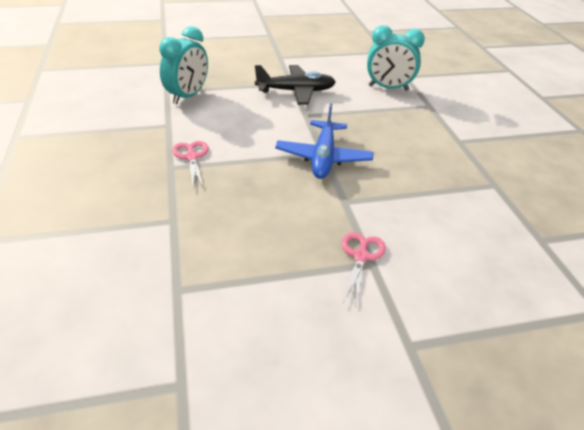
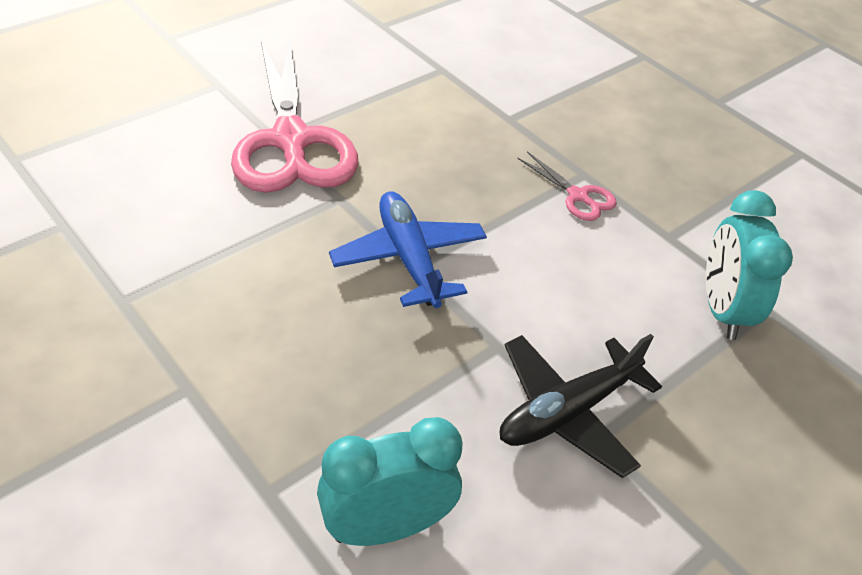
camera: 150 degrees right, 5 degrees up
(361, 256) = (291, 141): pink scissors -> pink scissors, size x2.33

